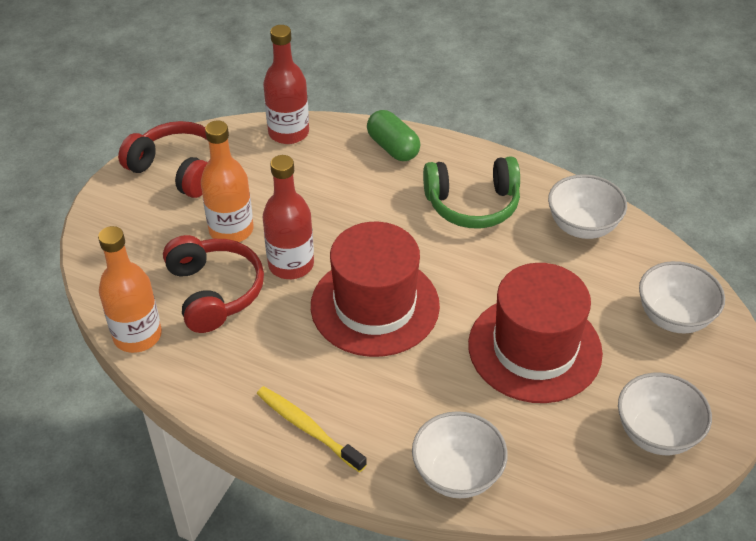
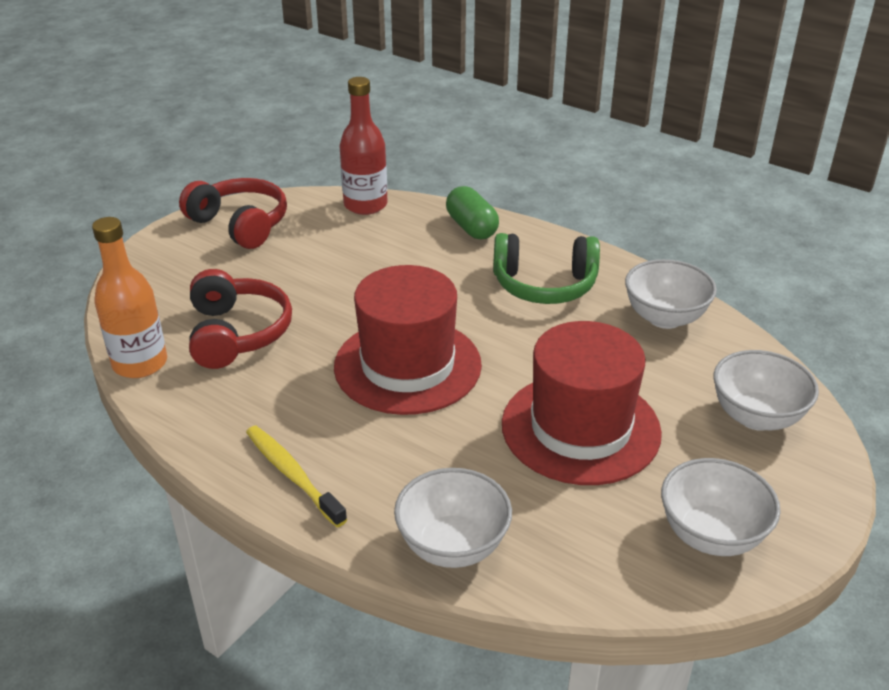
camera: 10 degrees right, 10 degrees down
(231, 230) = (275, 281): orange bottle -> none
(291, 264) = (328, 318): red bottle -> none

